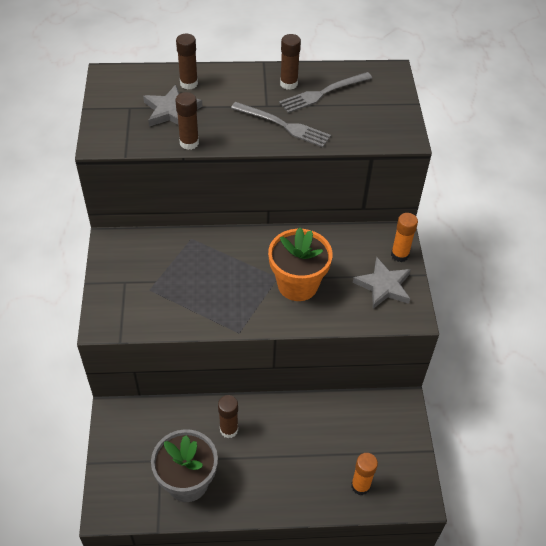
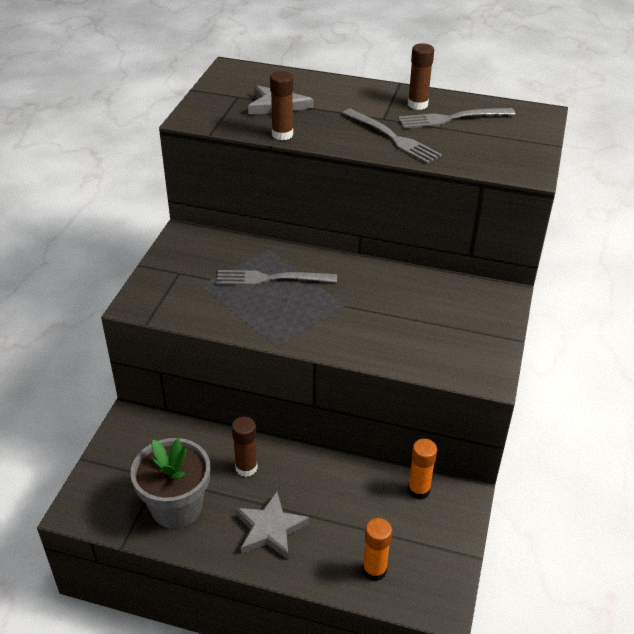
camera: 20 degrees right, 10 degrees down
(189, 83) = (309, 87): brown glue stick -> none
(205, 268) = (270, 279): none -> grey fork
(297, 284) = (365, 316): orange flower pot -> none
(384, 286) = (466, 340): grey star -> grey star (270, 529)
(399, 255) = (499, 314): orange glue stick -> orange glue stick (418, 490)

